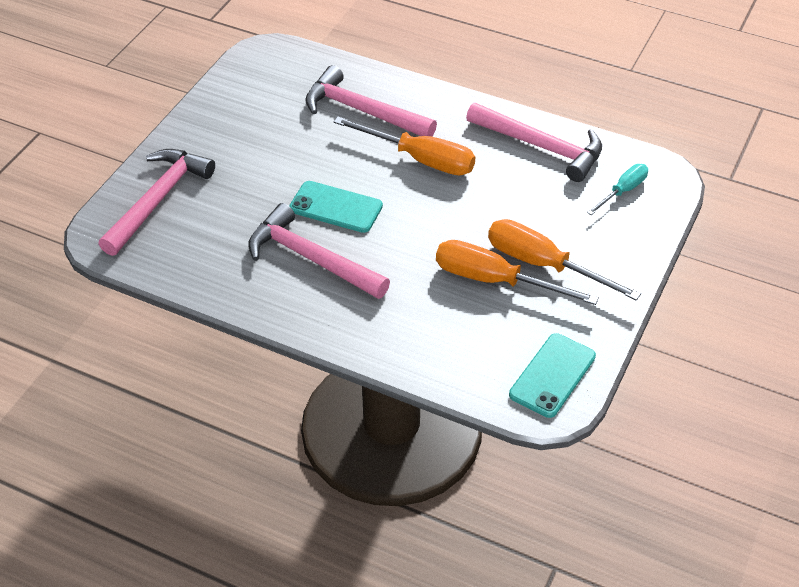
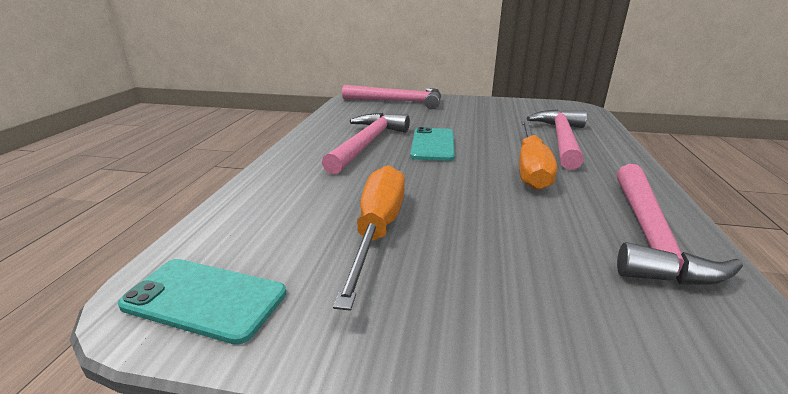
camera: 75 degrees right, 20 degrees down
(543, 264) = (425, 264): orange screwdriver -> none
(623, 191) = (661, 333): turquoise screwdriver -> none

